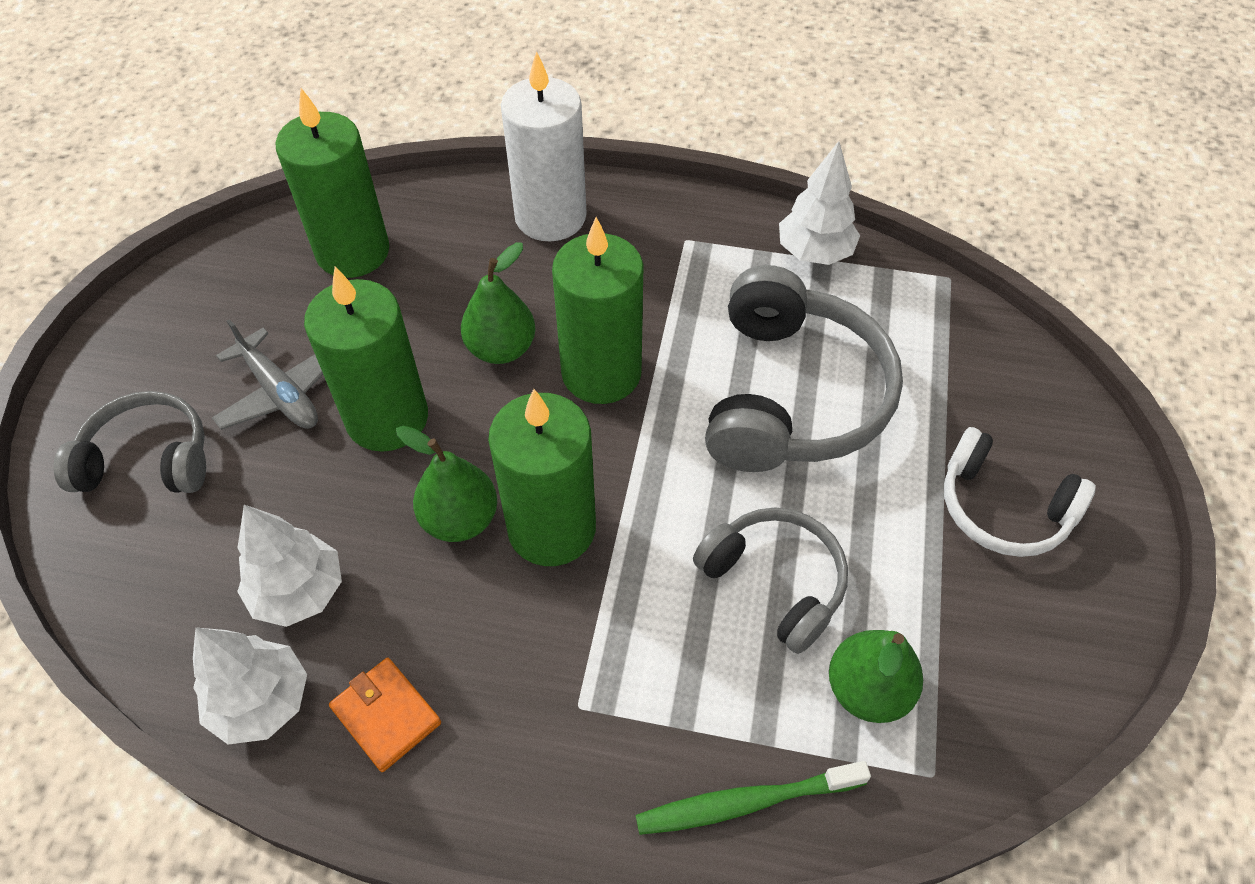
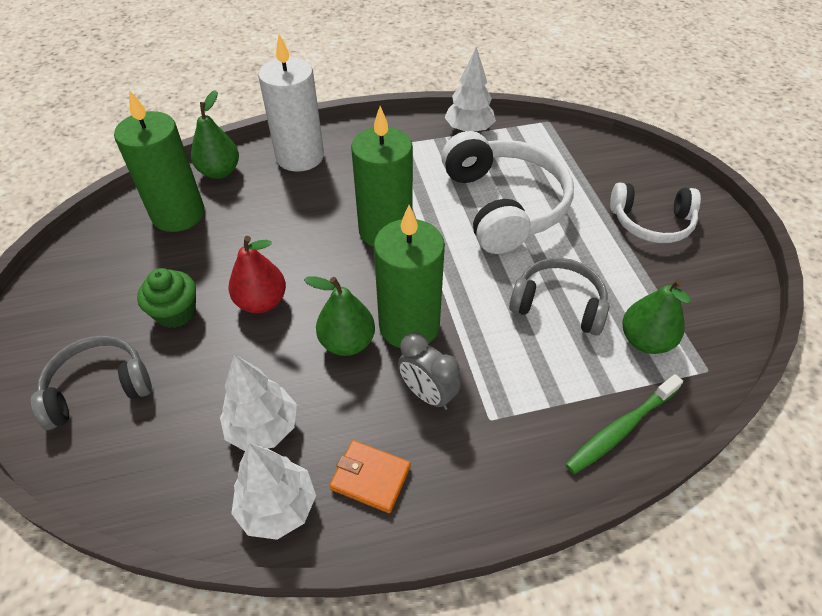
camera: 25 degrees left, 5 degrees down
(280, 393) = (176, 312): grey plane -> green cupcake
(387, 418) = (262, 302): green candle -> red pear
(501, 348) = (313, 237): green pear -> green pear (220, 171)
(519, 636) = (427, 394): none -> grey clock
(792, 395) = (504, 205): grey headphones -> white headphones

